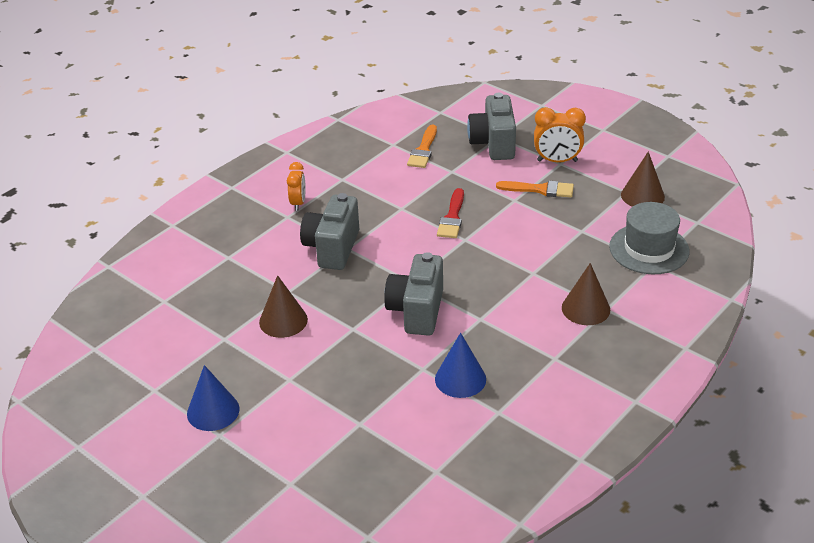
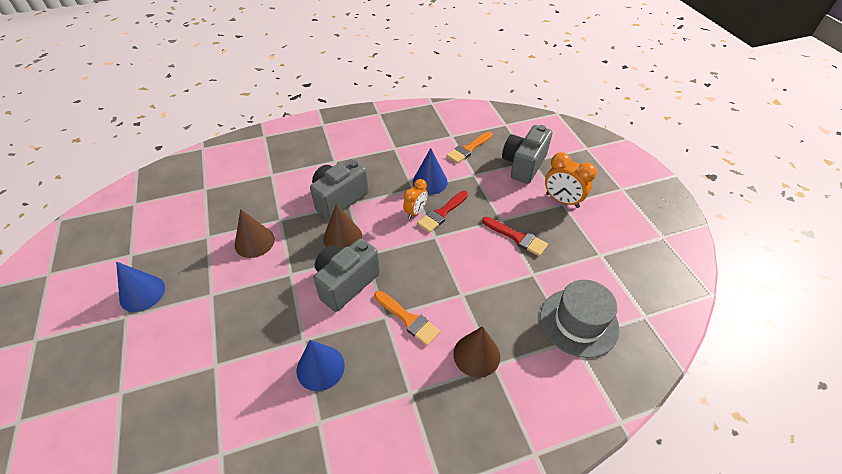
camera: 30 degrees right, 10 degrees up
(298, 203) = (350, 154): orange clock -> orange clock (415, 212)
(412, 195) = (430, 182): none -> blue cone
(540, 189) = (528, 220): orange brush -> orange brush (408, 319)
(542, 208) = (517, 237): none -> red brush
(642, 195) = (612, 265): brown cone -> brown cone (342, 237)

